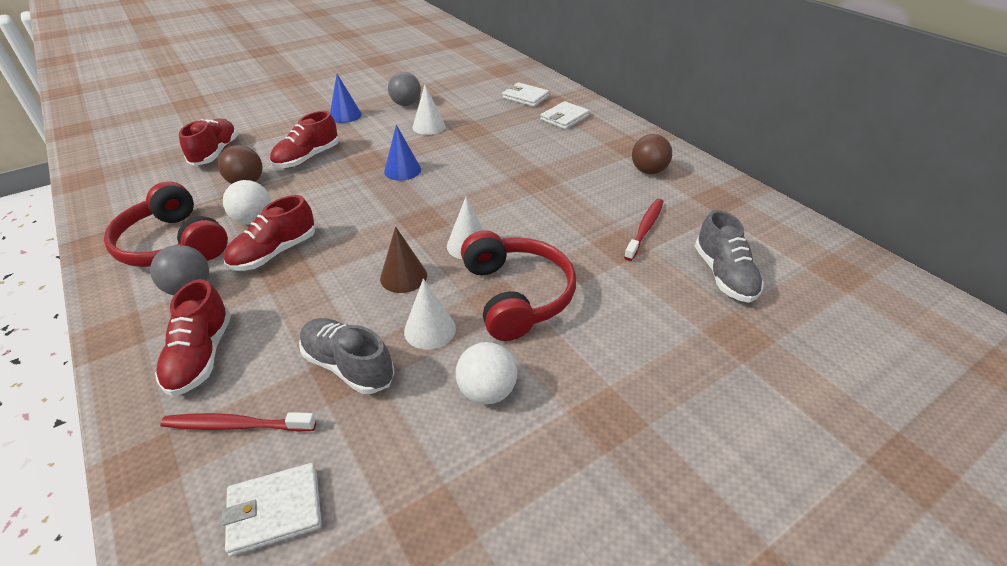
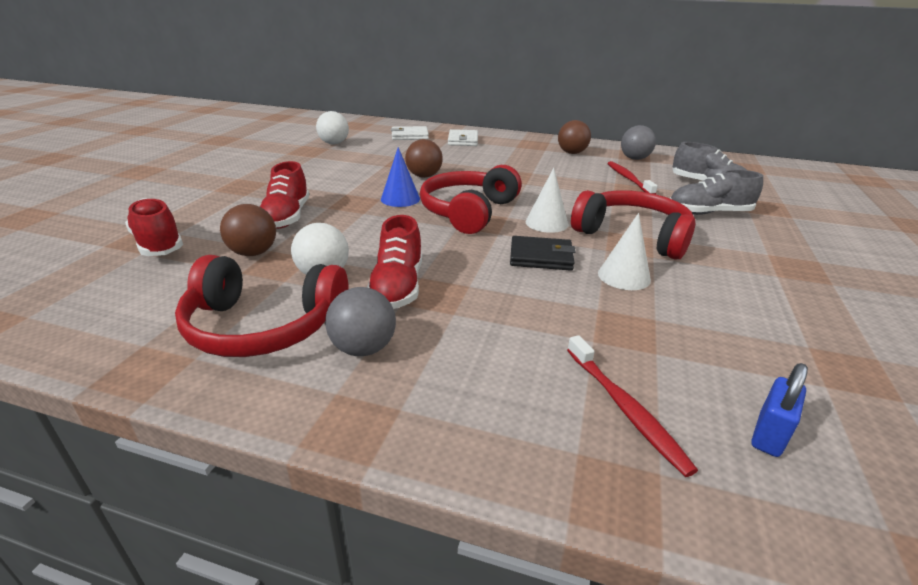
camera: 40 degrees left, 10 degrees down
(201, 355) = (487, 385): red shoe -> none
(236, 425) = (625, 408): red toothbrush -> red toothbrush turned 75 degrees counterclockwise
(275, 510) = (769, 435): white wallet -> blue padlock
(345, 115) = (264, 180): blue cone -> none
(348, 366) = (619, 323): grey shoe -> grey shoe (709, 213)
(403, 277) = (541, 257): brown cone -> black wallet
(406, 104) = (313, 160): grey ball -> grey ball (634, 159)
(429, 126) = (365, 168): white cone -> none
(429, 206) = (469, 212): none -> red headphones
(459, 152) = (424, 176): none -> brown ball
(487, 391) = (725, 289): white ball -> white ball (334, 143)

